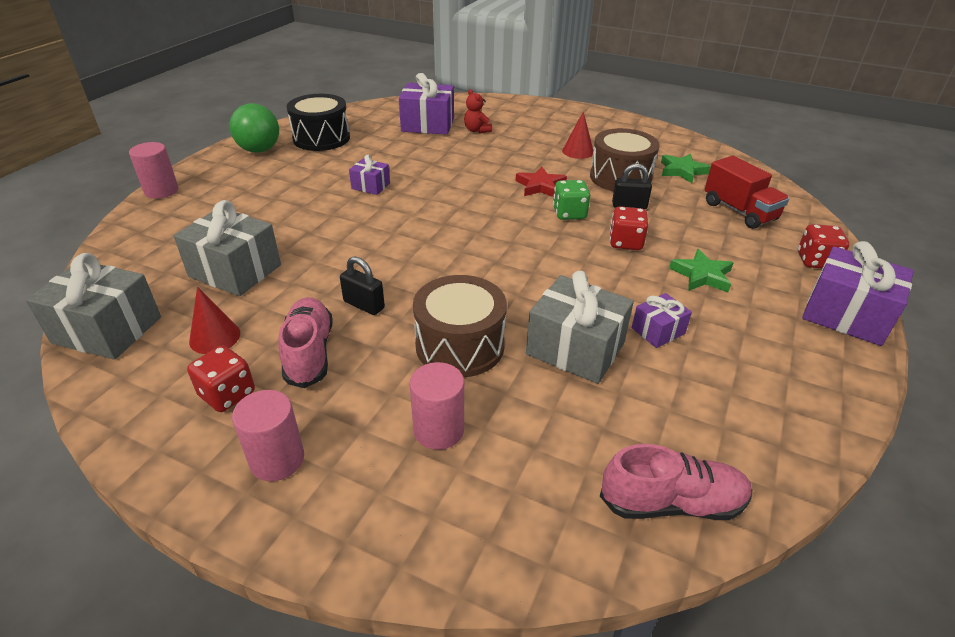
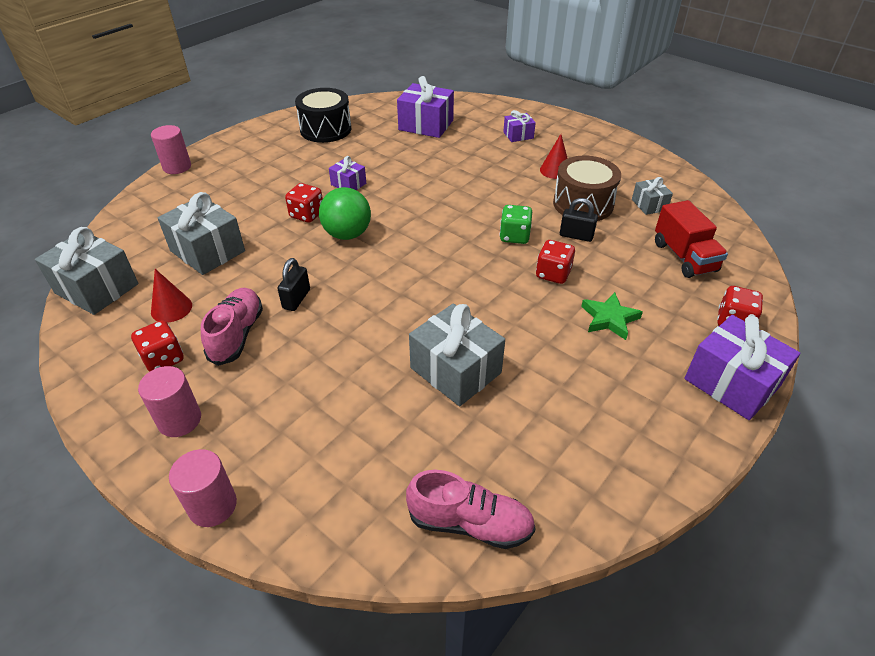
camera: 15 degrees right, 5 degrees up
(259, 150) = (269, 135): green ball -> green ball (347, 234)
(337, 220) = (307, 215): none -> red dice
(364, 305) = (296, 299): black padlock -> black padlock turned 60 degrees clockwise
(438, 430) = (310, 421): pink cylinder -> pink cylinder (213, 506)
(460, 345) = (359, 350): brown drum -> none
(477, 130) = (468, 136): red teddy bear -> none
(540, 186) = (501, 204): red star -> none
(658, 331) = (538, 367): purple gift -> purple gift (518, 135)
(682, 171) = (649, 205): green star -> grey gift

